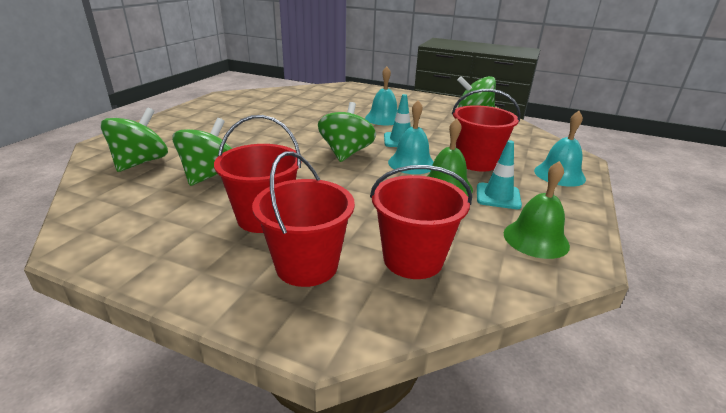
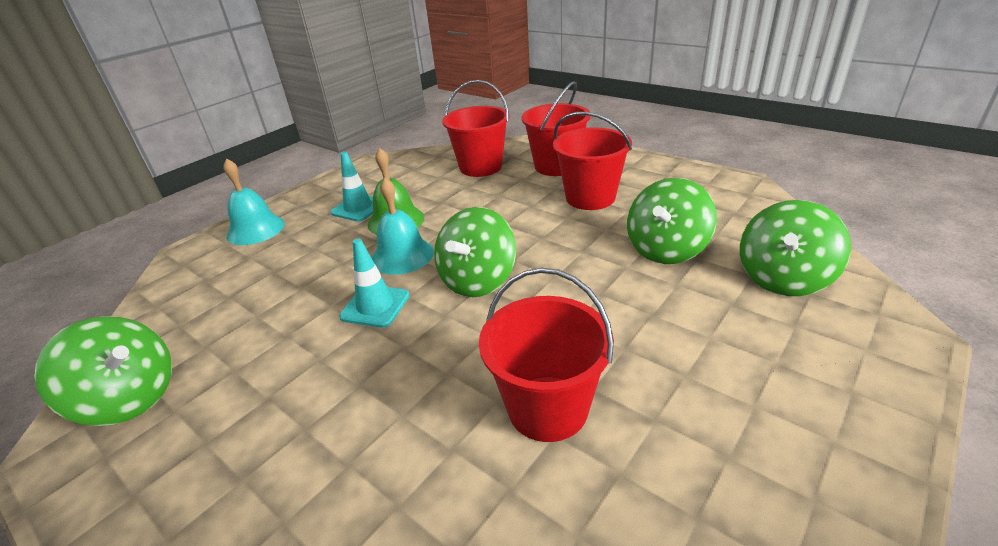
camera: 160 degrees left, 5 degrees up
(383, 118) = (344, 390): turquoise bell -> none
(476, 162) = (319, 253): red bucket -> red bucket (547, 408)
(536, 239) = (379, 175): green bell -> none

